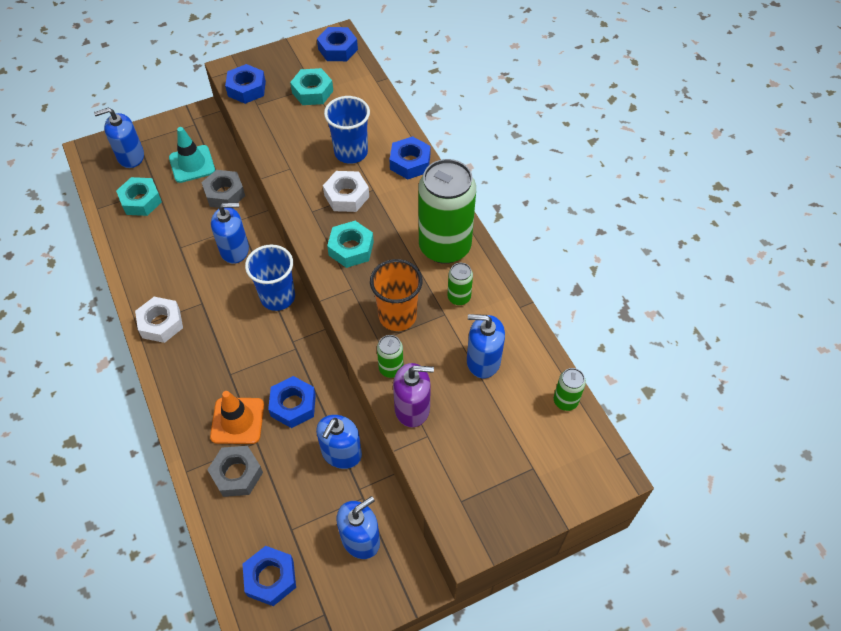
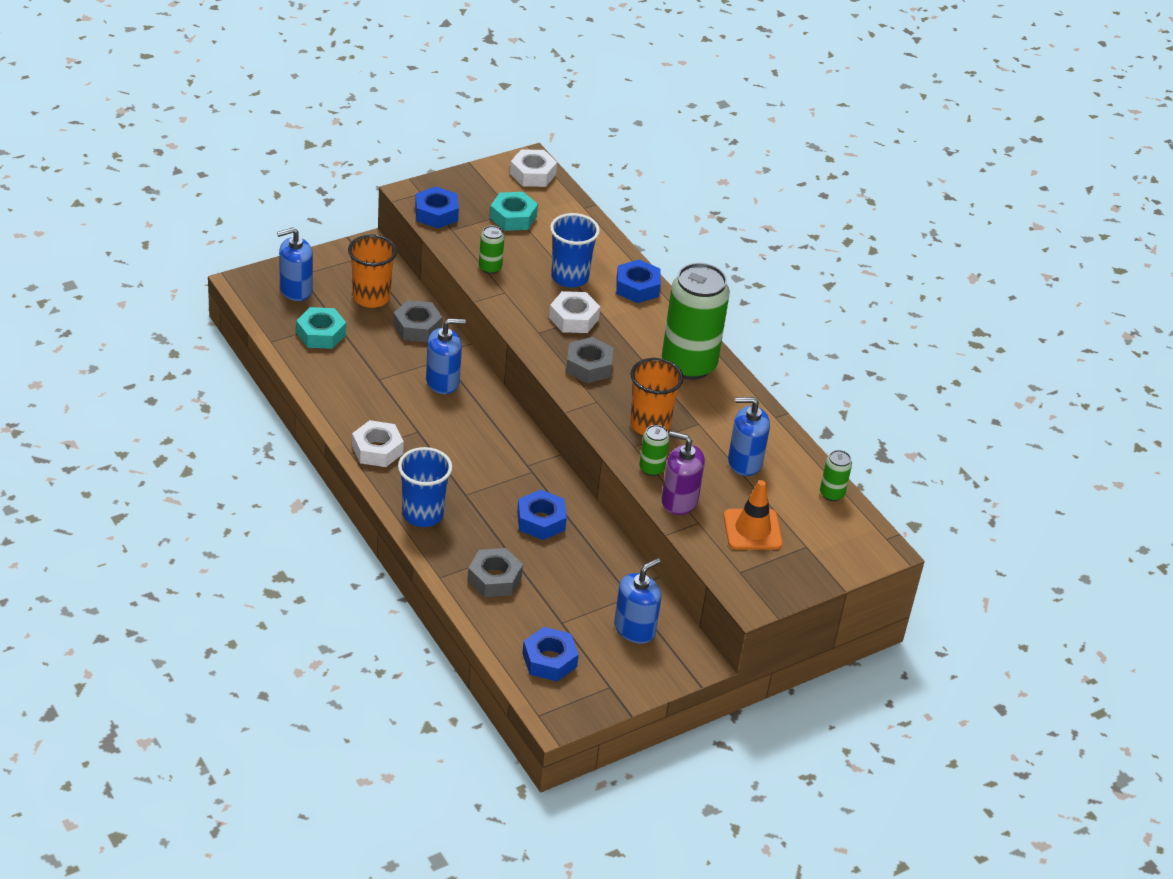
camera: 10 degrees left, 15 degrees down
(192, 164) = (371, 297): turquoise traffic cone -> orange cup
(237, 421) = (484, 534): orange traffic cone -> orange traffic cone (752, 530)
(278, 297) = (502, 425): blue cup -> blue cup (422, 514)
(338, 49) = (533, 174): blue nut -> white nut
(341, 453) = (601, 560): blue soap dispenser -> none
(351, 248) = (589, 366): turquoise nut -> grey nut
(412, 408) = (679, 501): purple soap dispenser -> purple soap dispenser turned 150 degrees counterclockwise
(459, 297) = (711, 409): green can -> green can (490, 268)

